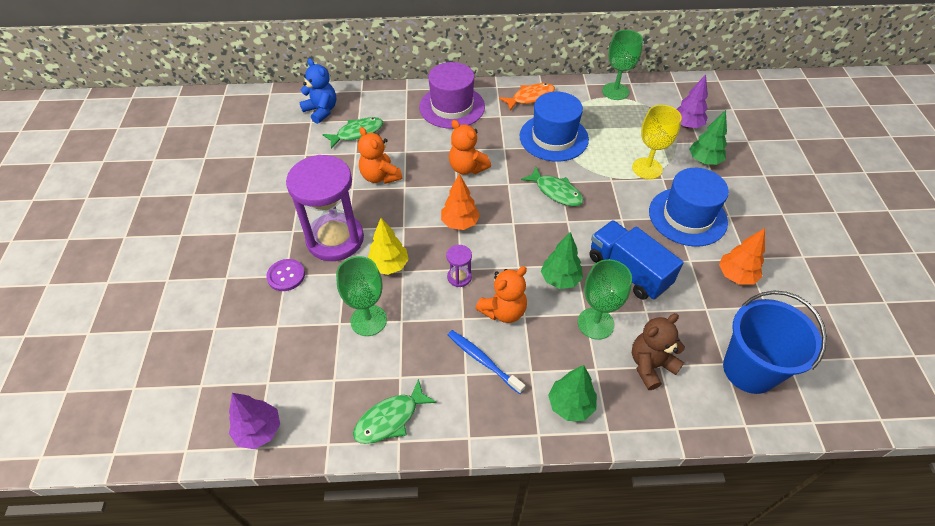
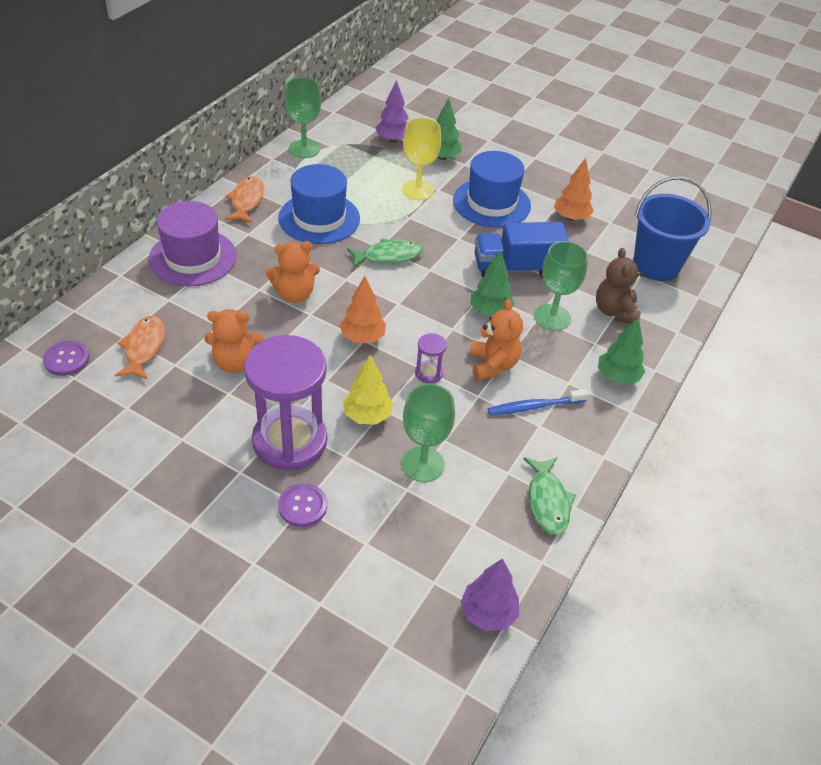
camera: 60 degrees left, 5 degrees down
(321, 111) = (66, 359): blue teddy bear -> purple button
(357, 133) = (144, 347): green fish -> orange fish

